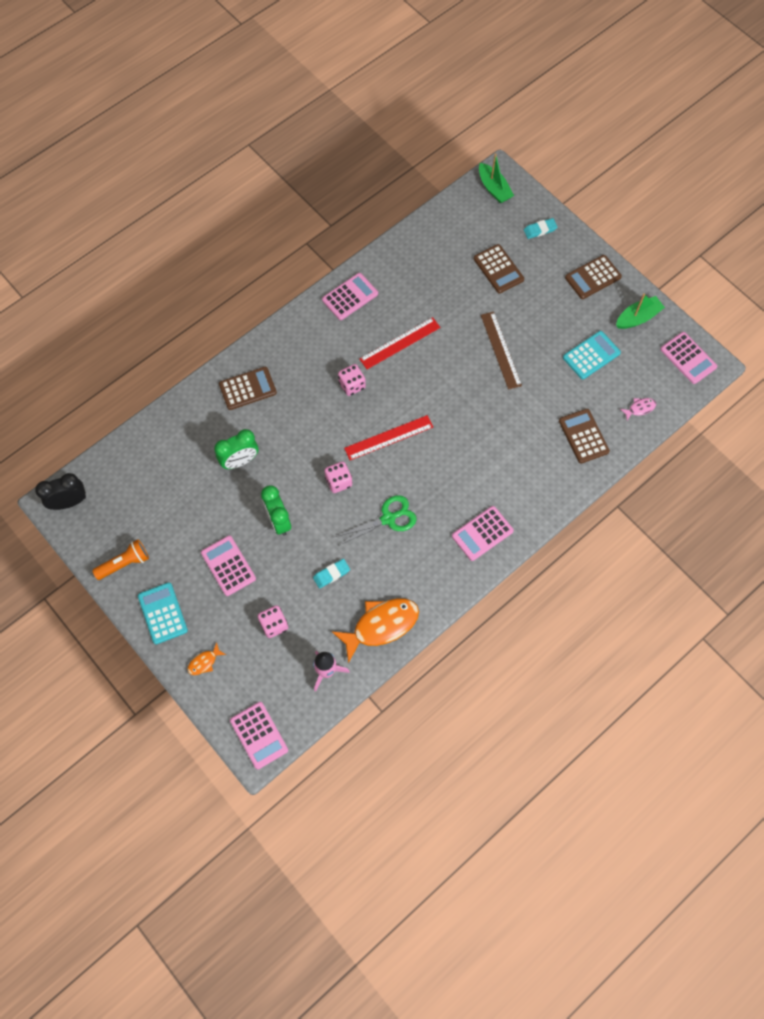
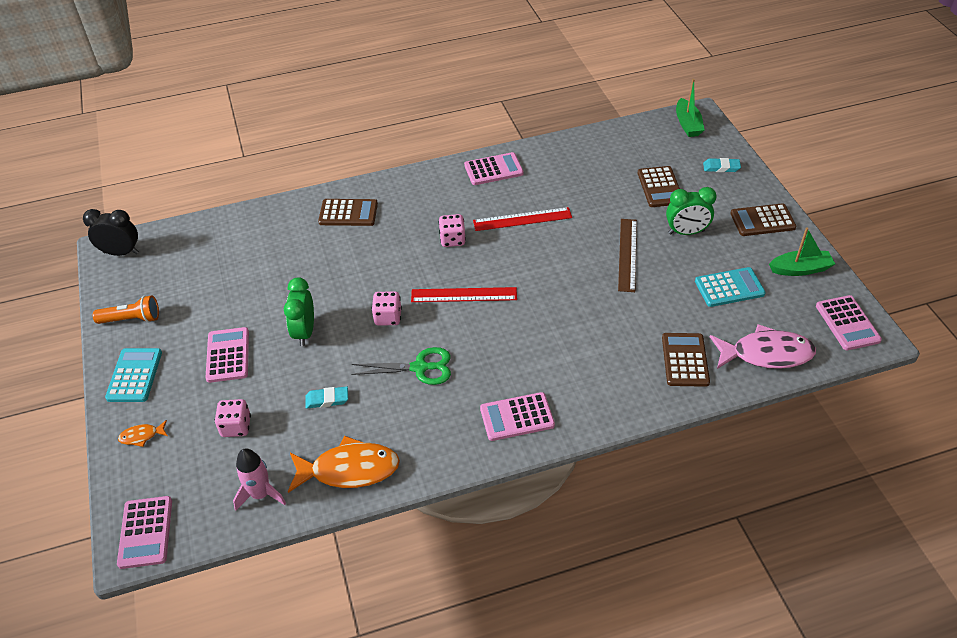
camera: 25 degrees right, 20 degrees down
(240, 461) = (301, 269): green clock -> green clock (686, 232)
(640, 408) = (766, 354): pink fish -> pink fish, size x2.22

